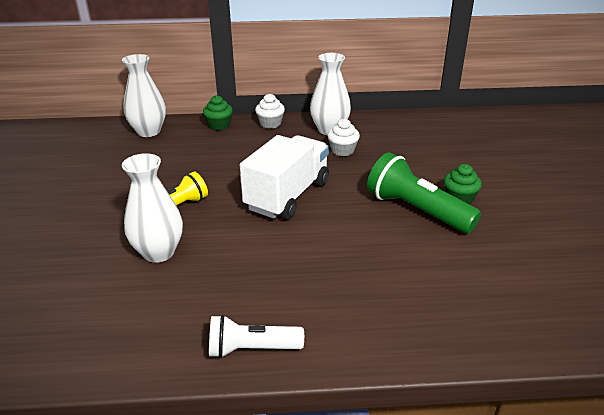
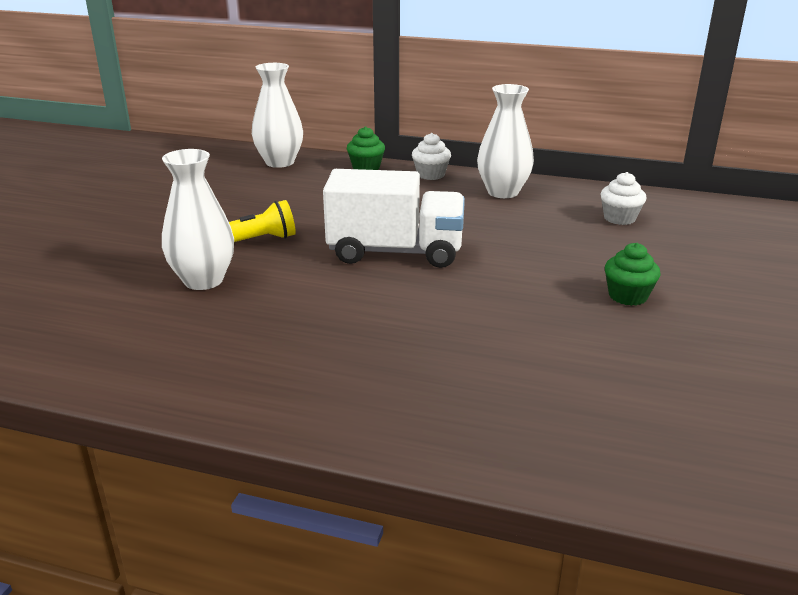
camera: 20 degrees right, 5 degrees down
(252, 348) = (235, 396): white flashlight -> none
(287, 196) = (395, 252): white truck -> white truck turned 45 degrees clockwise
(342, 150) = (503, 216): white cupcake -> white cupcake (619, 218)
(416, 210) = (555, 297): green flashlight -> none

